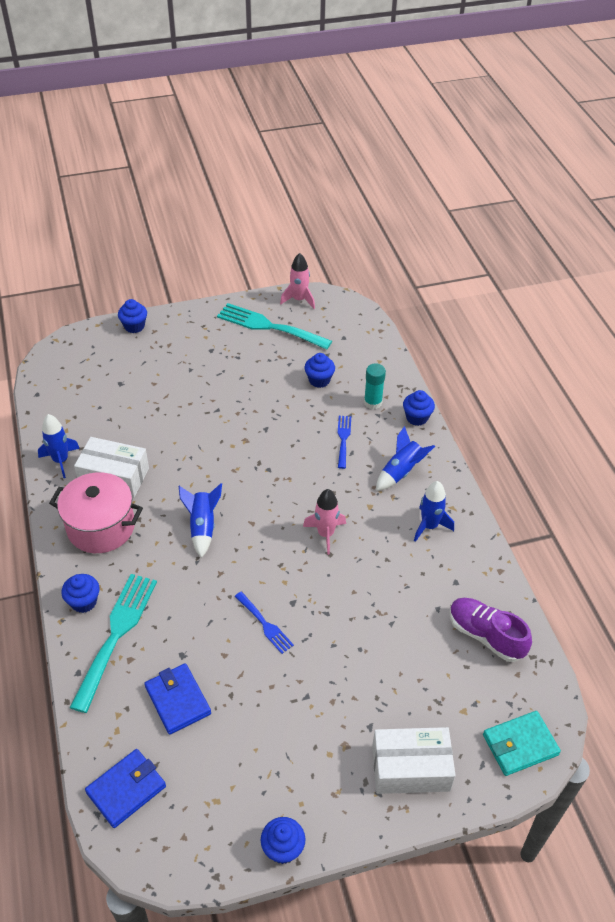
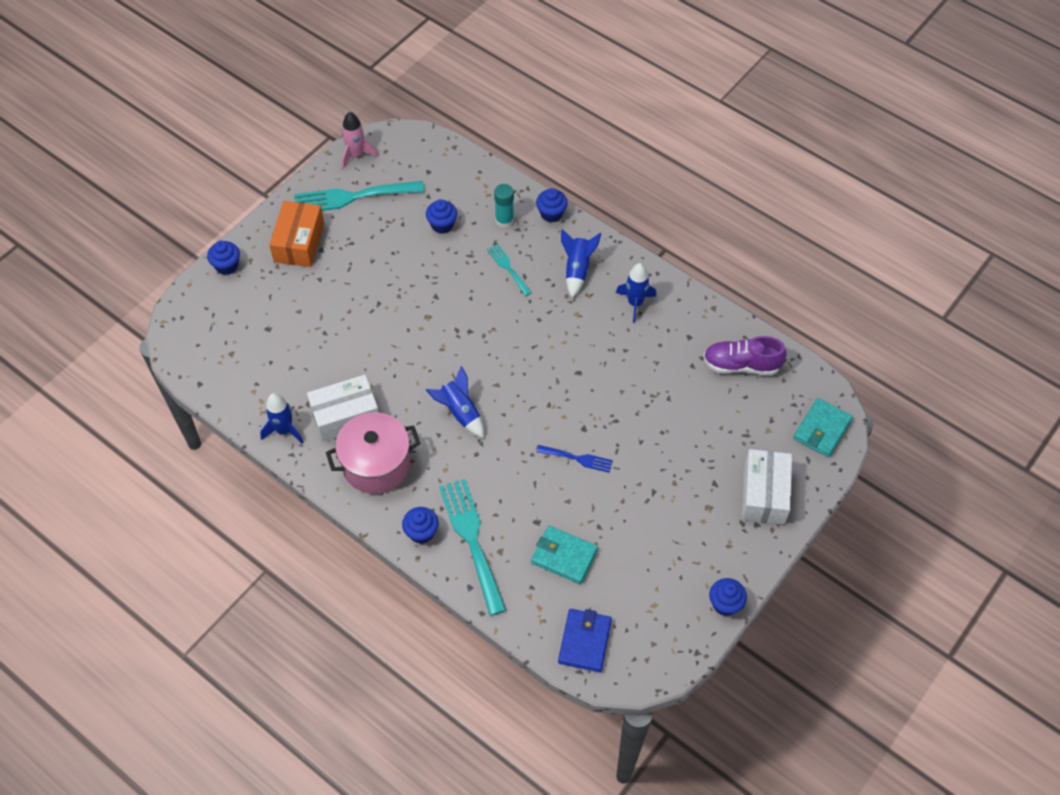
camera: 35 degrees left, 10 degrees up
(178, 700) = (564, 556): blue wallet -> turquoise wallet
(200, 337) = (299, 242): none -> orange box
(325, 534) = (562, 358): pink rocket -> none
(343, 439) = (508, 268): blue fork -> turquoise fork
(410, 768) = (764, 493): white box -> white box turned 45 degrees counterclockwise

